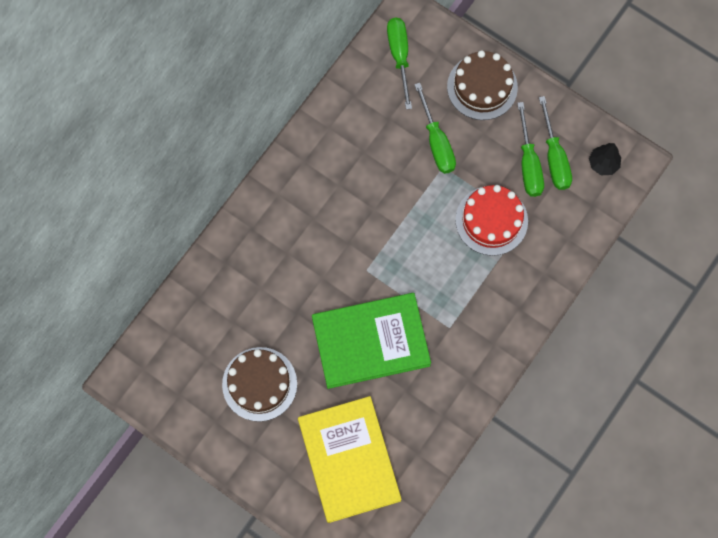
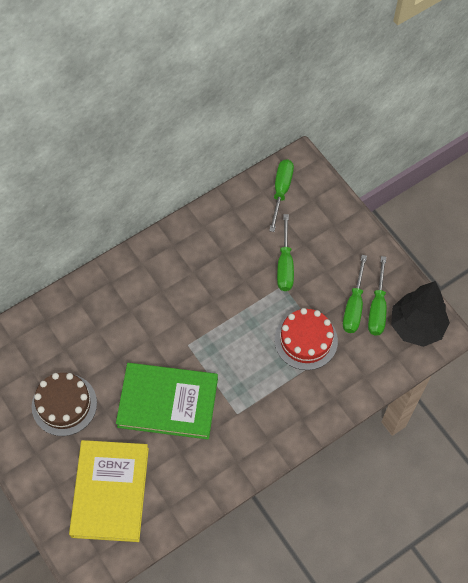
camera: 20 degrees right, 10 degrees down
(482, 87) = (338, 235): brown cake -> none
(603, 164) = (416, 326): black tree -> black tree, size x2.03

